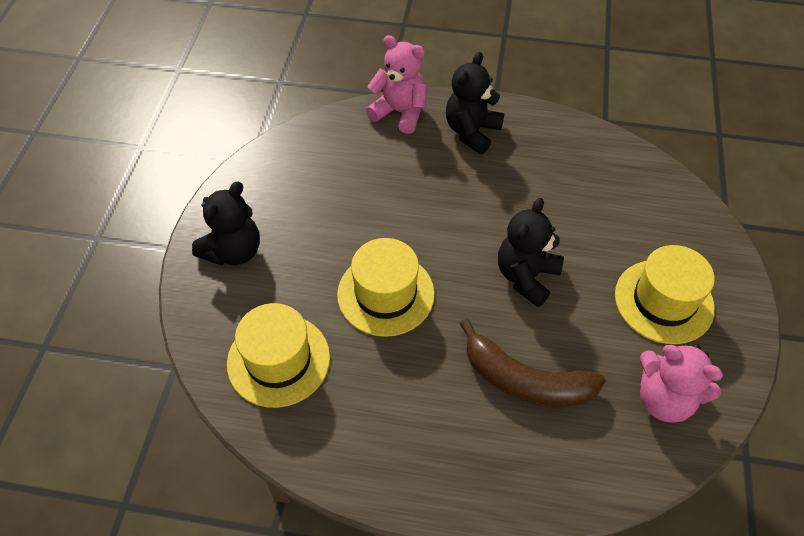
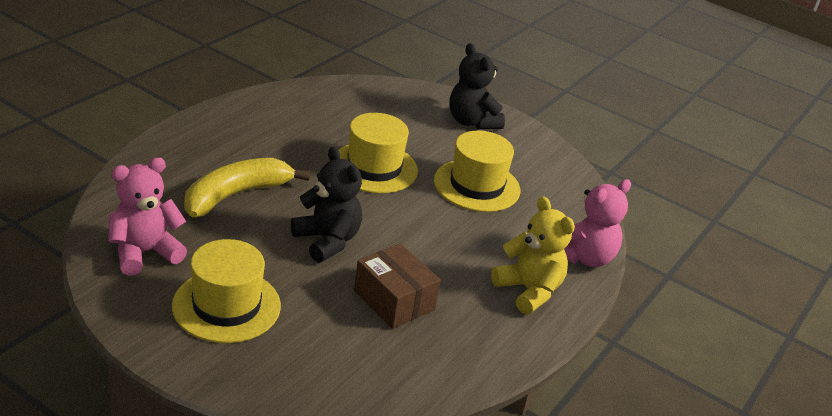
camera: 110 degrees right, 20 degrees down
(278, 360) = (358, 108): yellow hat -> yellow hat (477, 185)
(472, 132) = (528, 290): black teddy bear -> yellow teddy bear
(525, 380) = (236, 195): brown banana -> yellow banana
(556, 202) = (394, 300): none -> brown box

